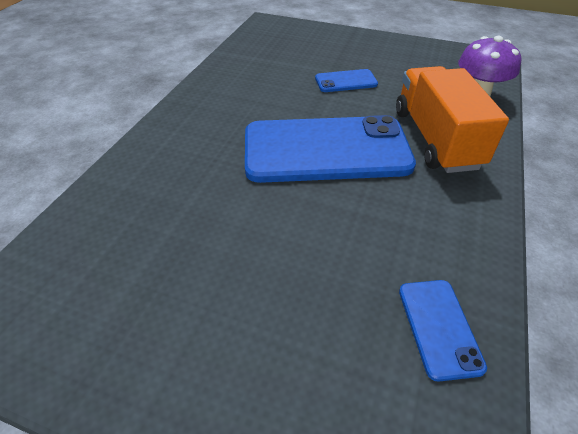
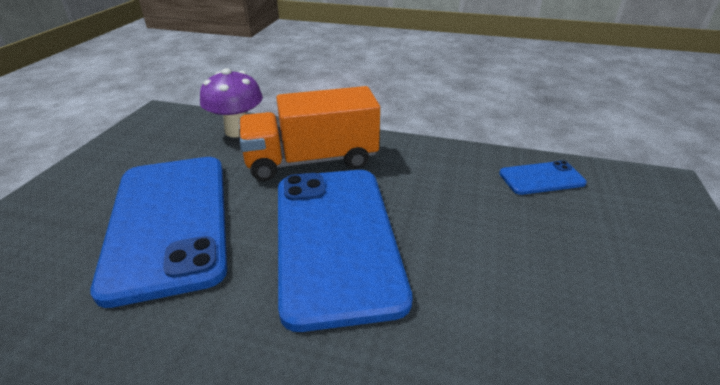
camera: 95 degrees left, 10 degrees down
(346, 81) = (170, 221): blue phone -> blue phone, size x2.27

